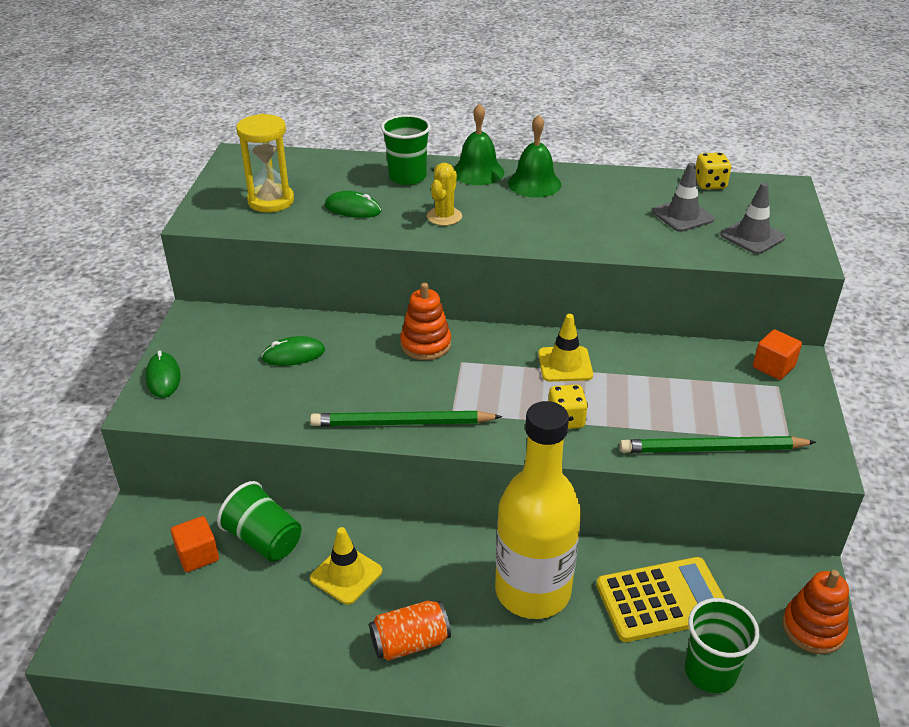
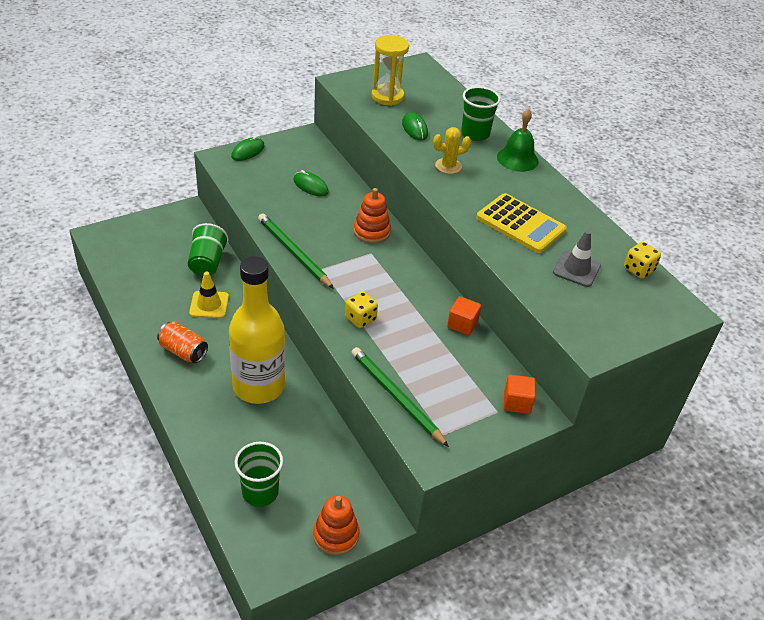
camera: 50 degrees right, 5 degrees up
(198, 555) = (178, 245): orange cube -> orange cube (462, 324)
(534, 184) = (533, 188): green bell -> none
(565, 364) = (414, 298): yellow traffic cone -> none
(662, 600) = (299, 449): yellow calculator -> yellow calculator (520, 224)
(752, 236) = (590, 312): grey traffic cone -> none

